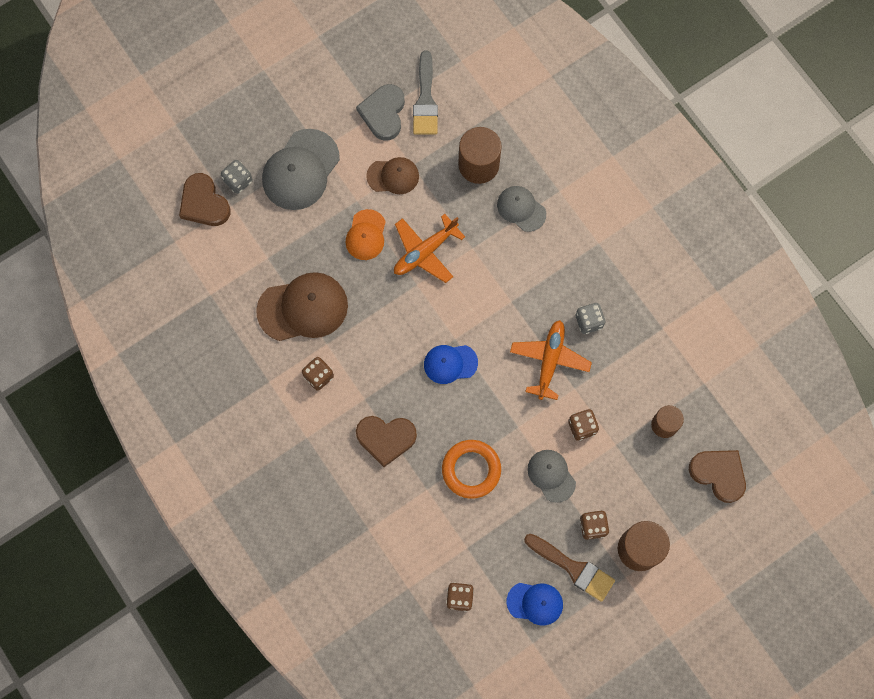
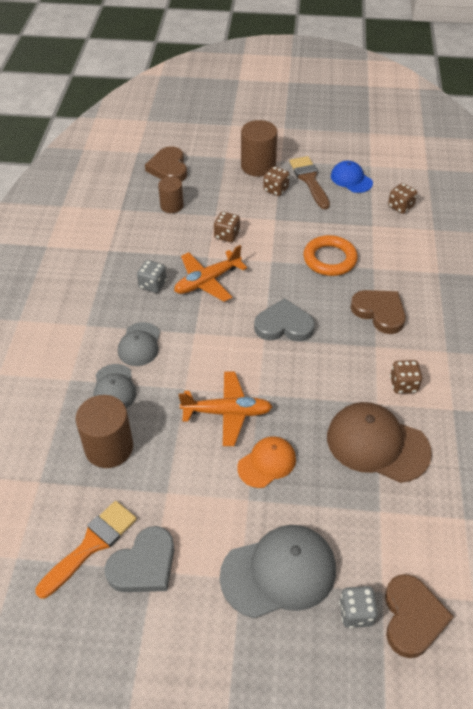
camera: 140 degrees left, 25 degrees down
(393, 176) = (193, 496): brown cap -> none
(425, 100) = (91, 545): grey brush -> orange brush
(450, 363) = (284, 325): blue cap -> grey heart
(551, 475) = (276, 225): grey cap -> grey cap (139, 344)

